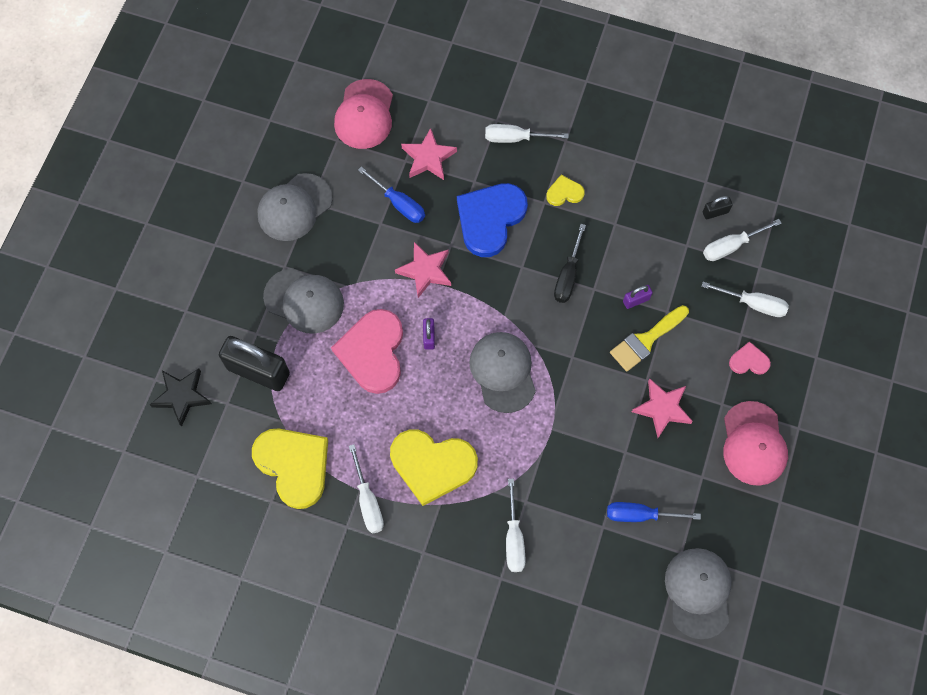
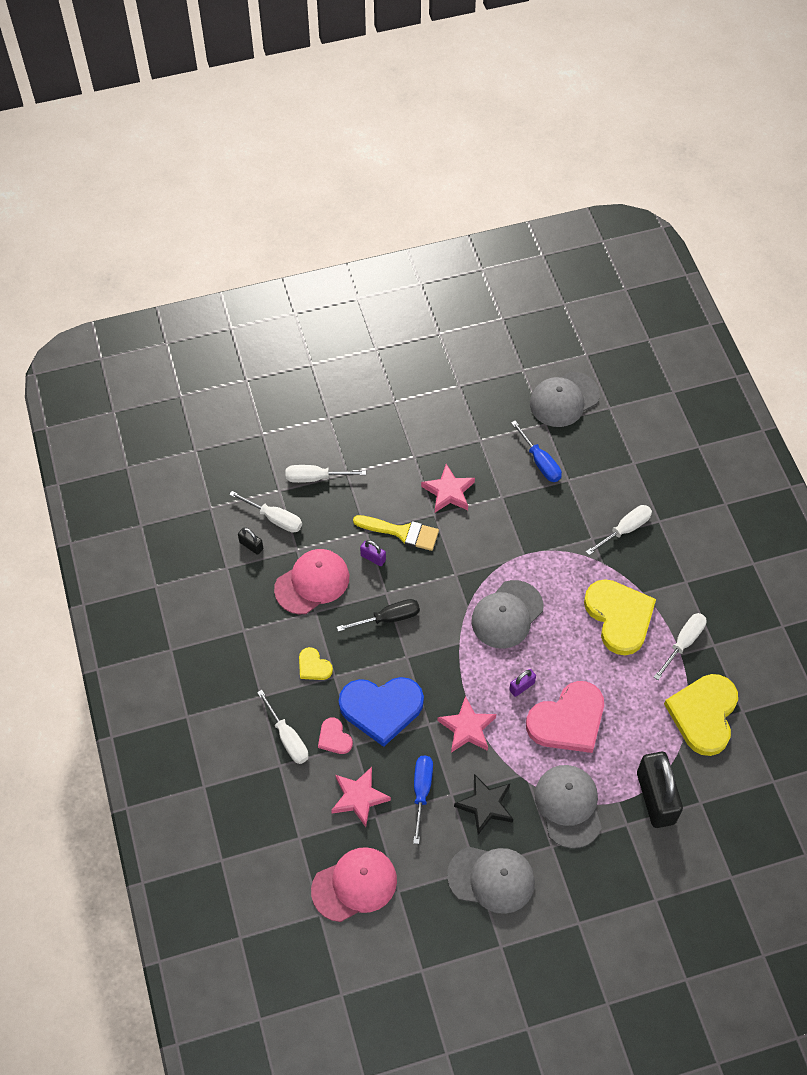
camera: 125 degrees left, 10 degrees down
(182, 396) = (725, 843): black star -> black star (485, 805)
(749, 361) = (365, 457): pink heart -> pink heart (334, 738)
(753, 443) = (429, 422): pink cap -> pink cap (312, 583)
(754, 304) = (315, 478): white screwdriver -> white screwdriver turned 75 degrees counterclockwise

